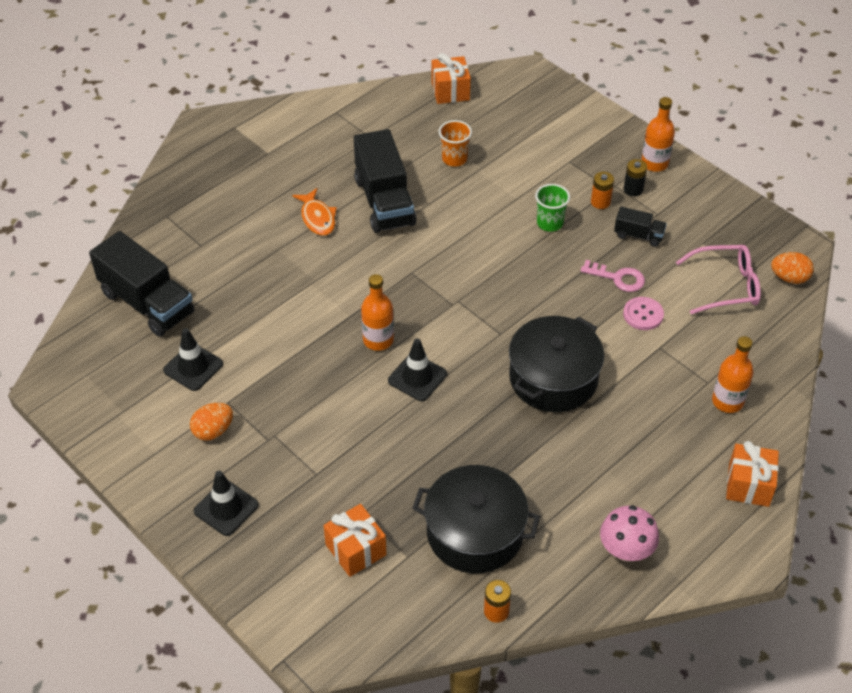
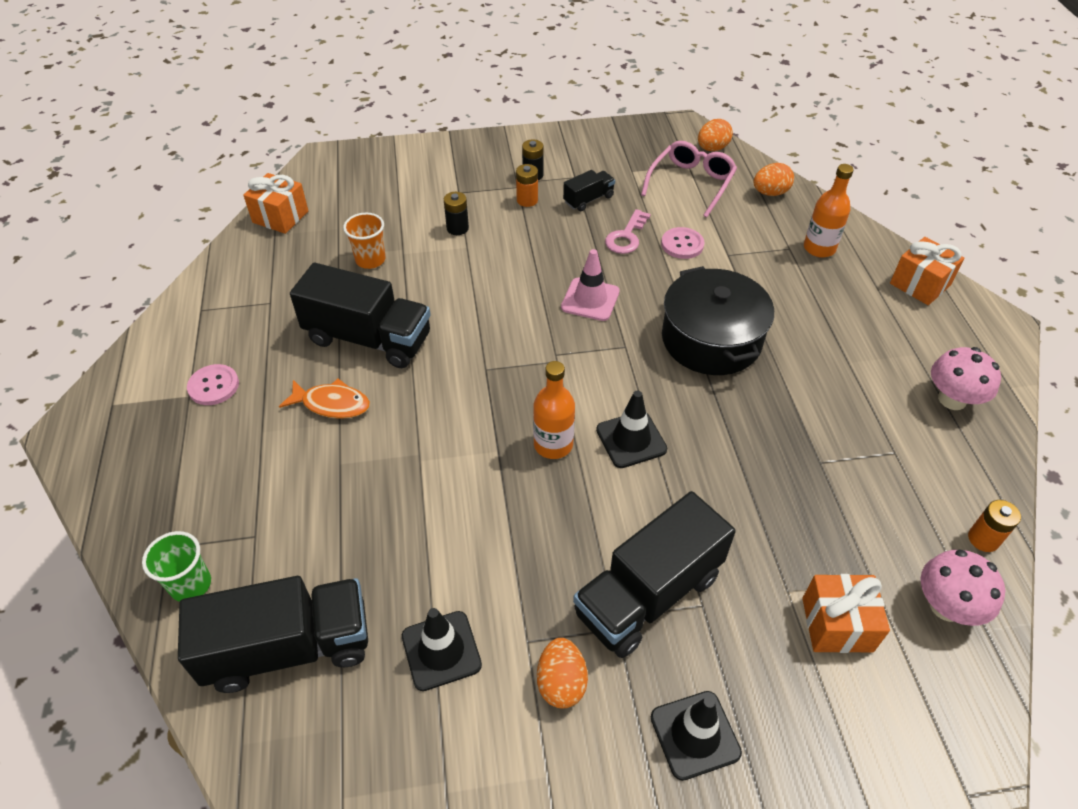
camera: 55 degrees left, 0 degrees up
(284, 158) = (213, 386): none -> pink button
(303, 443) = (648, 594): none -> black truck
(418, 606) = (946, 606): none -> pink mushroom
(475, 532) = (870, 502): black pot -> none
(529, 291) = (590, 299): none -> pink traffic cone
(530, 183) = (457, 228): none -> black battery
(549, 223) = (520, 242): green cup -> green cup (191, 584)
(618, 278) = (626, 237): pink key -> pink key turned 150 degrees clockwise
(654, 163) = (516, 149): orange bottle -> none
(768, 341) = (770, 193): none -> orange egg

